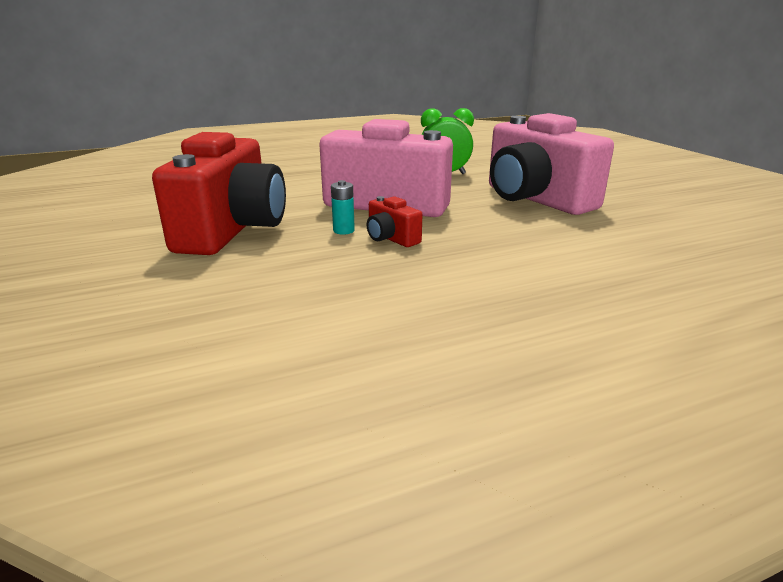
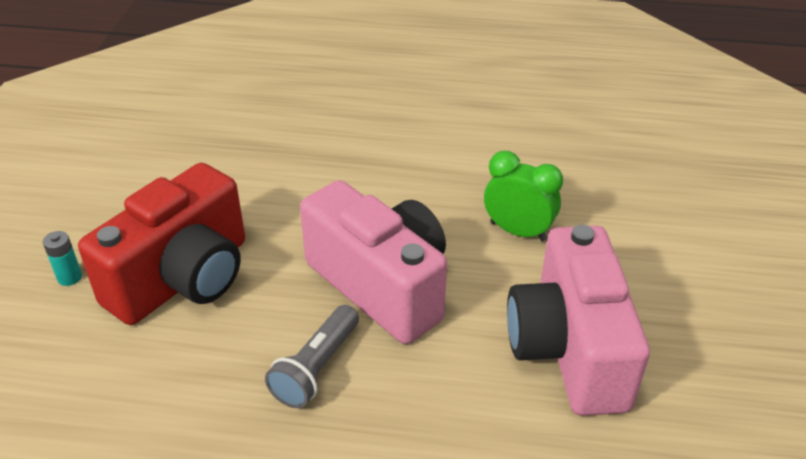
camera: 30 degrees right, 15 degrees up
(343, 230) = (284, 328): turquoise battery -> turquoise battery (69, 277)
(391, 238) = (316, 368): red camera -> grey flashlight

